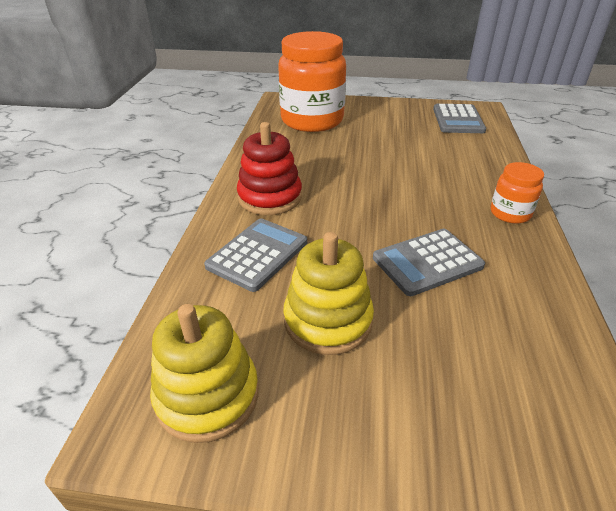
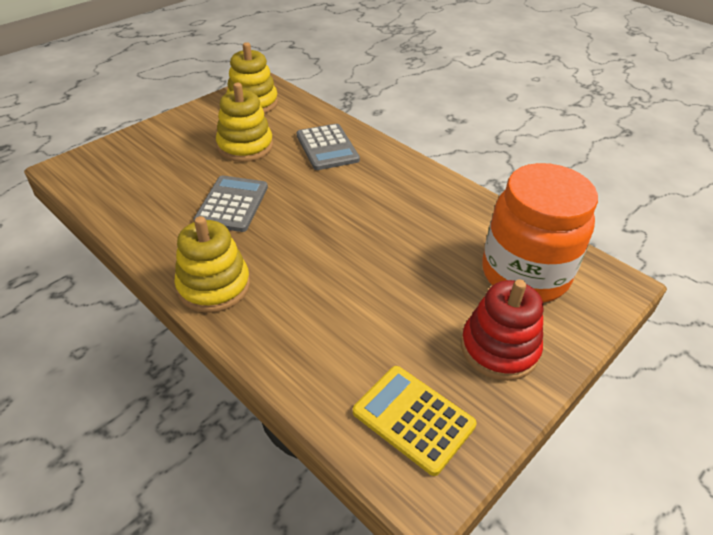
camera: 125 degrees right, 5 degrees up
(270, 197) = (388, 178): red stacking toy -> red stacking toy (499, 348)
(458, 120) = (413, 419): grey calculator -> yellow calculator
(510, 213) = (214, 286): orange jar -> yellow stacking toy

